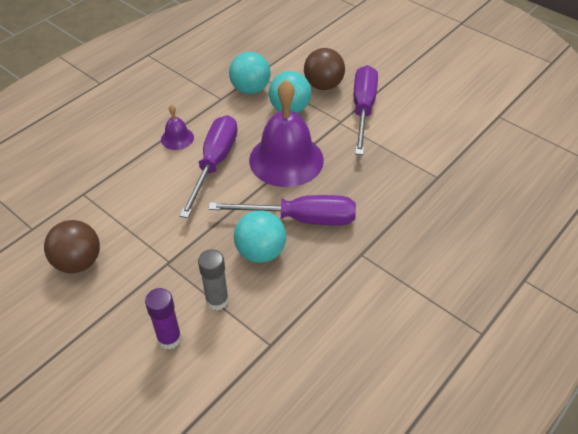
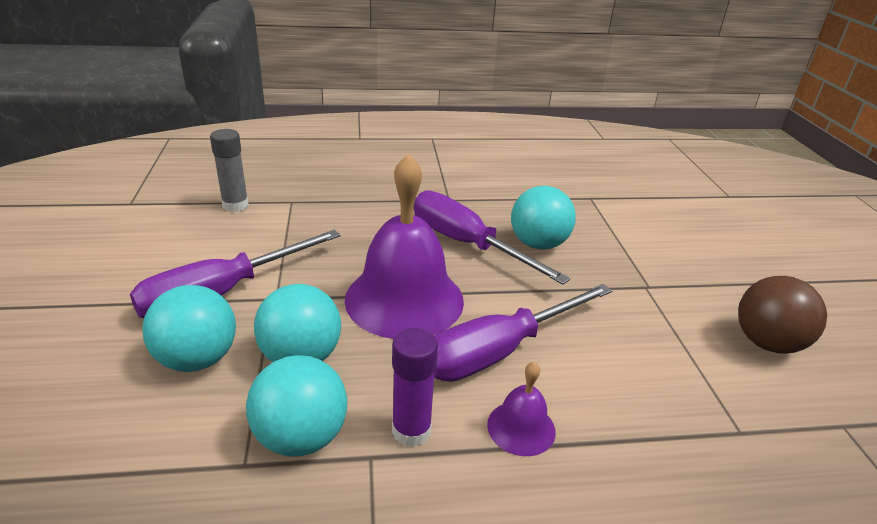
camera: 140 degrees left, 15 degrees down
(169, 338) = (680, 238): purple glue stick -> purple glue stick (411, 431)
(217, 300) = (615, 237): grey glue stick -> grey glue stick (235, 205)
(323, 85) = (197, 359): brown ball -> turquoise ball

